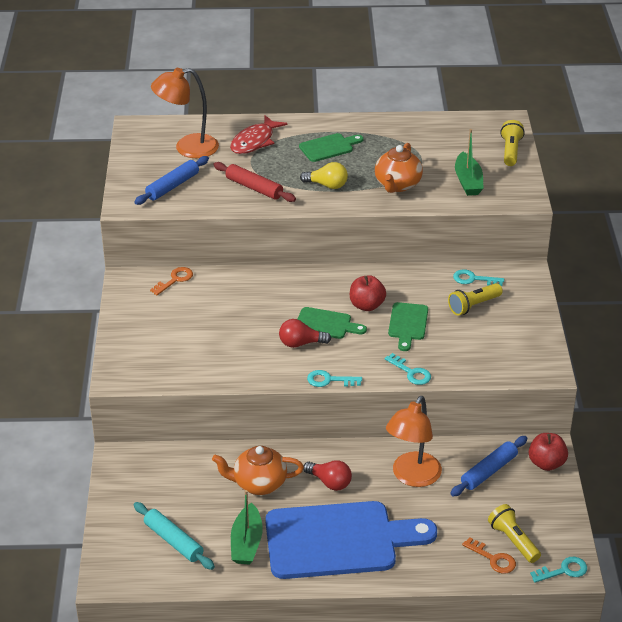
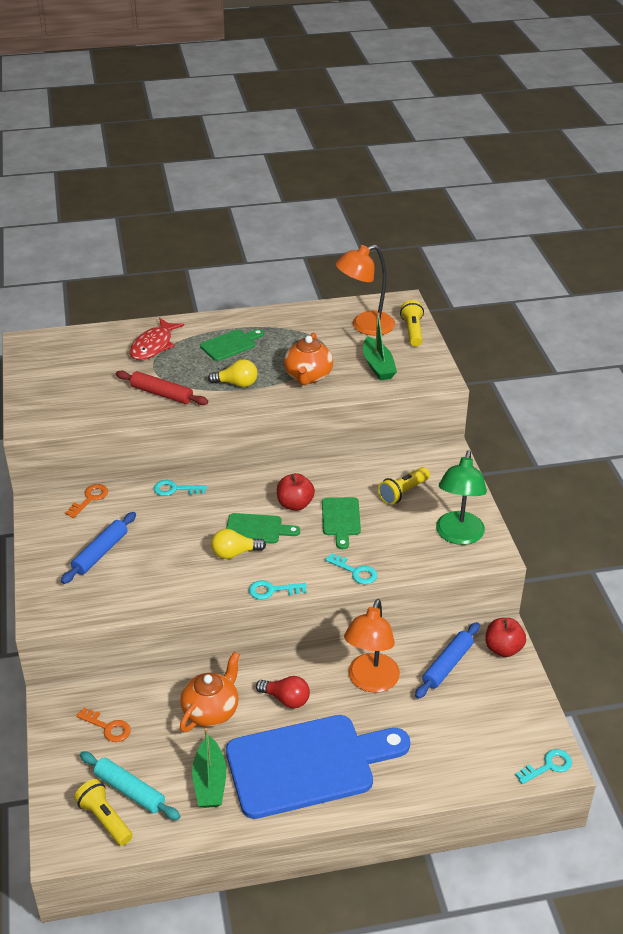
camera: 10 degrees left, 0 degrees up
(172, 186) = (75, 401): blue rolling pin -> blue rolling pin (100, 553)
(187, 148) = (85, 359): orange lamp -> orange lamp (365, 326)
(259, 484) = (211, 711): orange teapot -> orange teapot turned 135 degrees clockwise
(301, 343) = (234, 553): red light bulb -> yellow light bulb
(473, 279) = (396, 464): turquoise key -> turquoise key (175, 489)
(493, 559) = (473, 763): orange key -> orange key (108, 727)
(513, 541) = (489, 739): yellow flashlight -> yellow flashlight (105, 819)
(518, 351) = (458, 536): none -> green lamp

